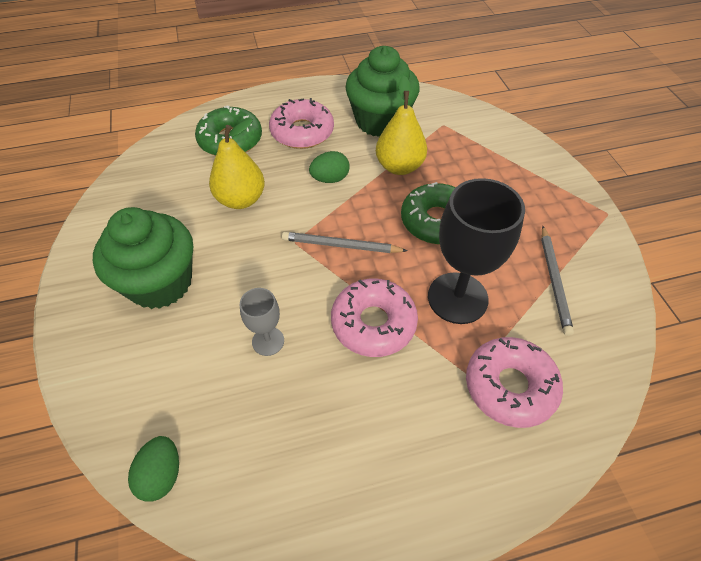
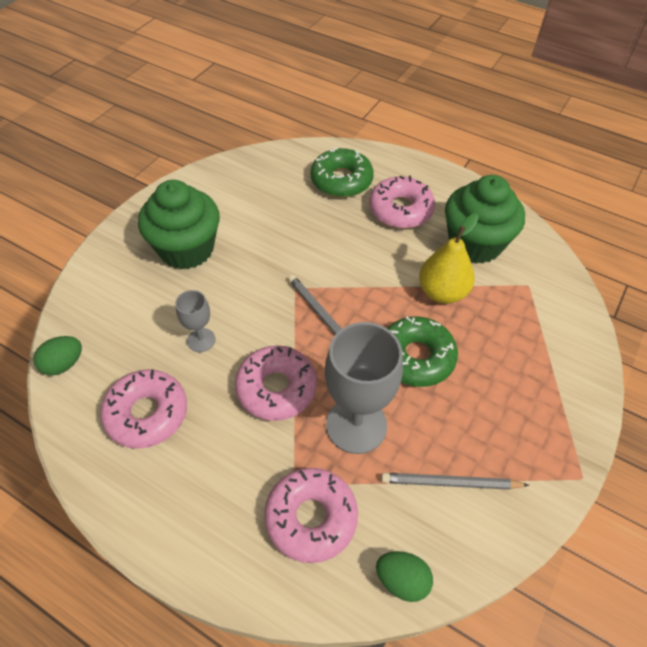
camera: 45 degrees right, 0 degrees up
(241, 199) = (297, 230): yellow pear -> none
(297, 438) = (147, 414): none -> pink donut
(330, 179) = (376, 261): green egg -> green egg (402, 580)
(457, 298) = (356, 425): black goblet -> grey goblet
(554, 281) = (450, 483): grey pencil -> grey pencil turned 45 degrees clockwise

